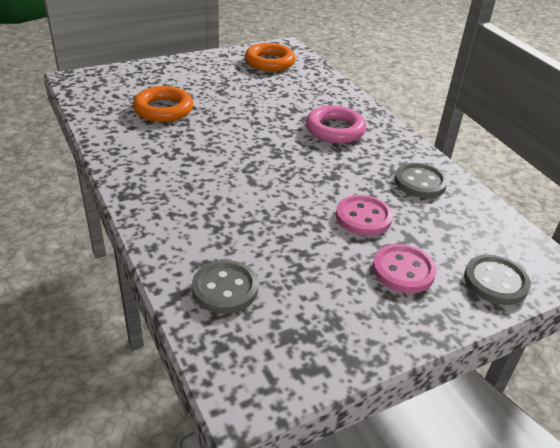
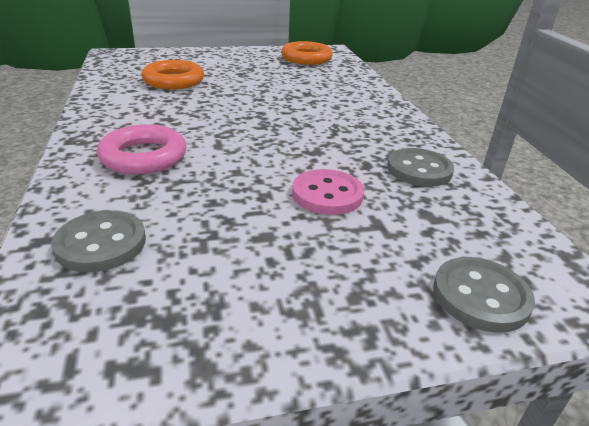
camera: 15 degrees right, 5 degrees down
(335, 130) = (342, 113): pink ring -> pink ring (144, 156)
(403, 270) = (348, 260): pink button -> none

